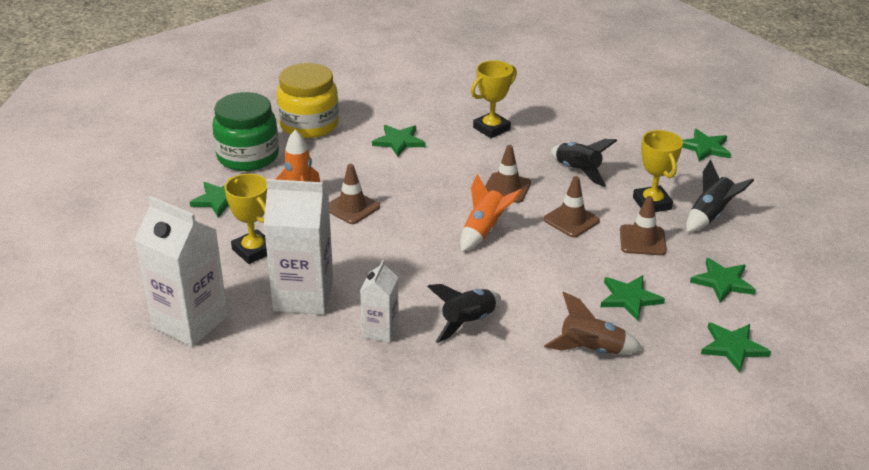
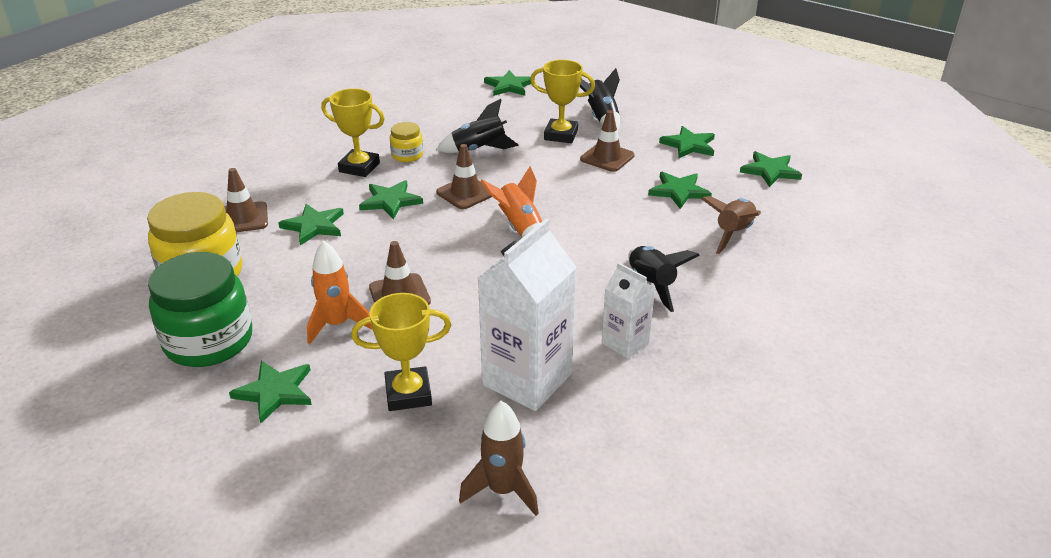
camera: 60 degrees left, 0 degrees up
(190, 322) = (503, 490): white carton -> brown rocket
(461, 159) = (390, 201): none -> green star
(491, 128) = (359, 167): yellow trophy -> yellow trophy turned 60 degrees counterclockwise
(531, 142) = (407, 155): none -> yellow jar
(571, 220) = (548, 179): brown traffic cone -> brown traffic cone (243, 218)

